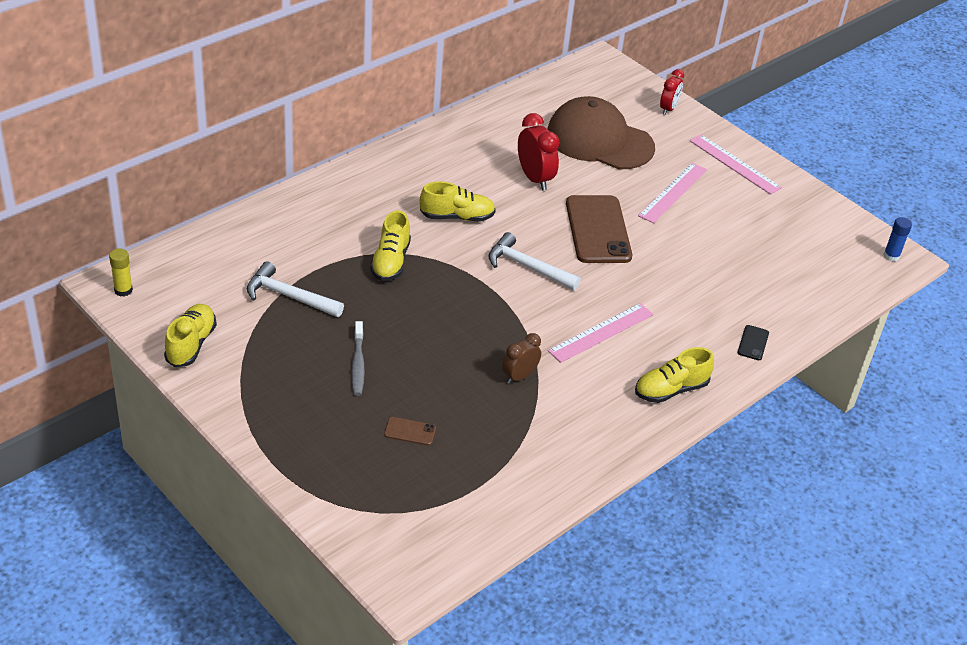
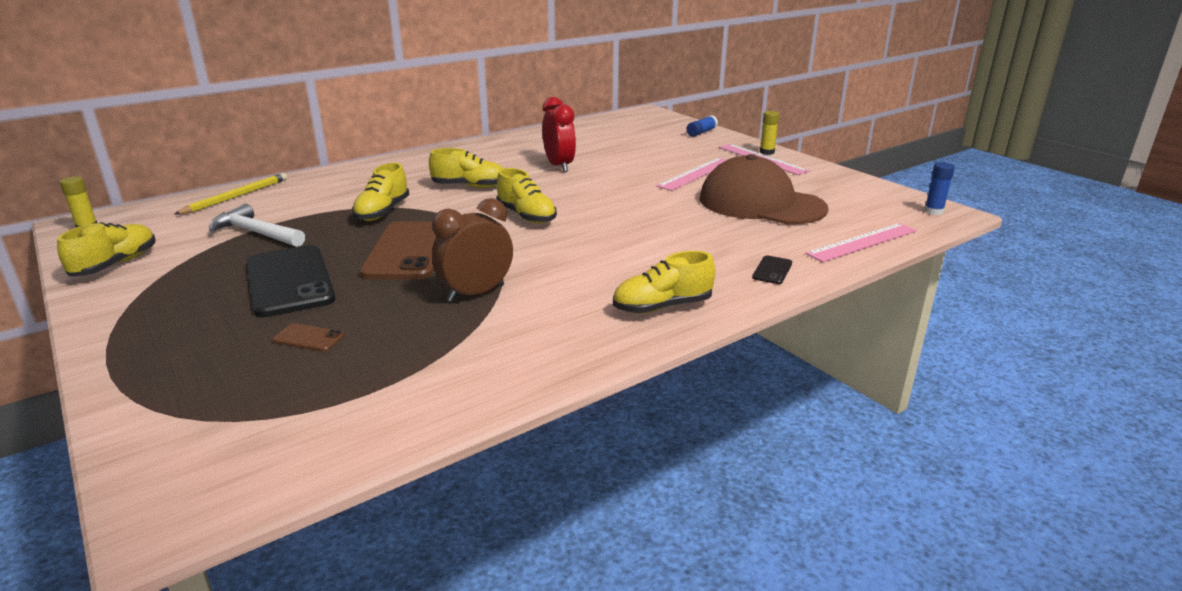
camera: 10 degrees right, 15 degrees down
(234, 236) = (236, 196): none -> yellow pencil
(358, 364) = (289, 281): grey toothbrush -> black phone
(519, 376) = (476, 293): brown clock -> brown clock, size x1.53
(527, 267) = (526, 216): white hammer -> yellow shoe
(598, 230) = (611, 194): brown phone -> brown phone (408, 251)
(599, 140) = (631, 147): brown cap -> brown cap (761, 203)
(601, 332) = (589, 260): pink ruler -> pink ruler (862, 242)
(668, 109) = (701, 132): red clock -> blue glue stick
(739, 150) = (767, 152): none -> yellow glue stick

